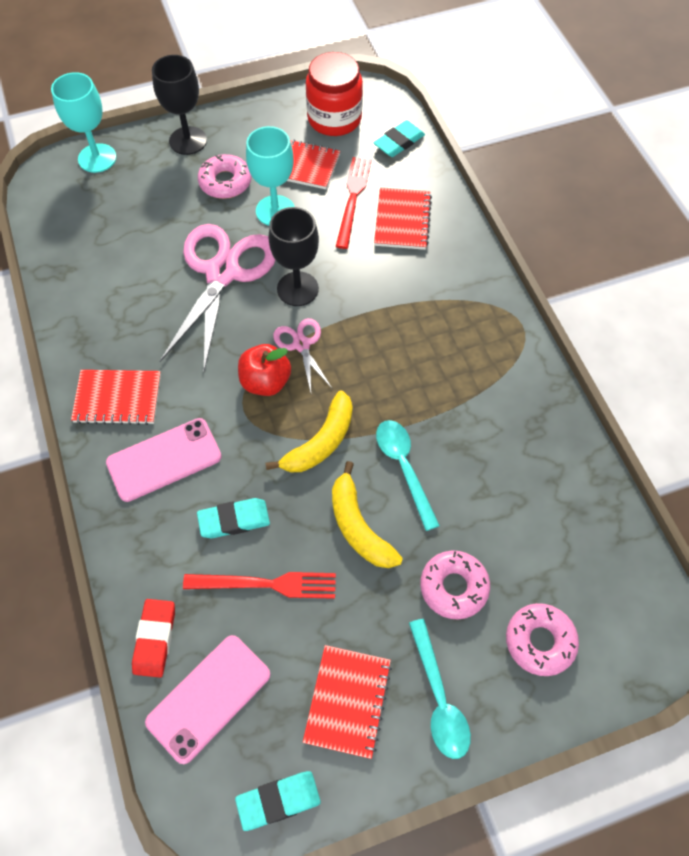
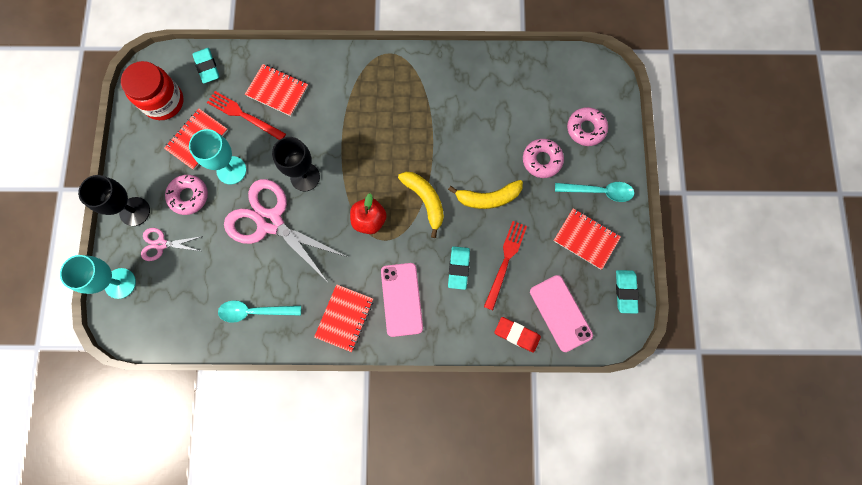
camera: 70 degrees left, 15 degrees up
(301, 344) = (350, 189): pink scissors -> pink scissors (161, 244)
(404, 468) = (460, 159): turquoise spoon -> turquoise spoon (254, 311)

